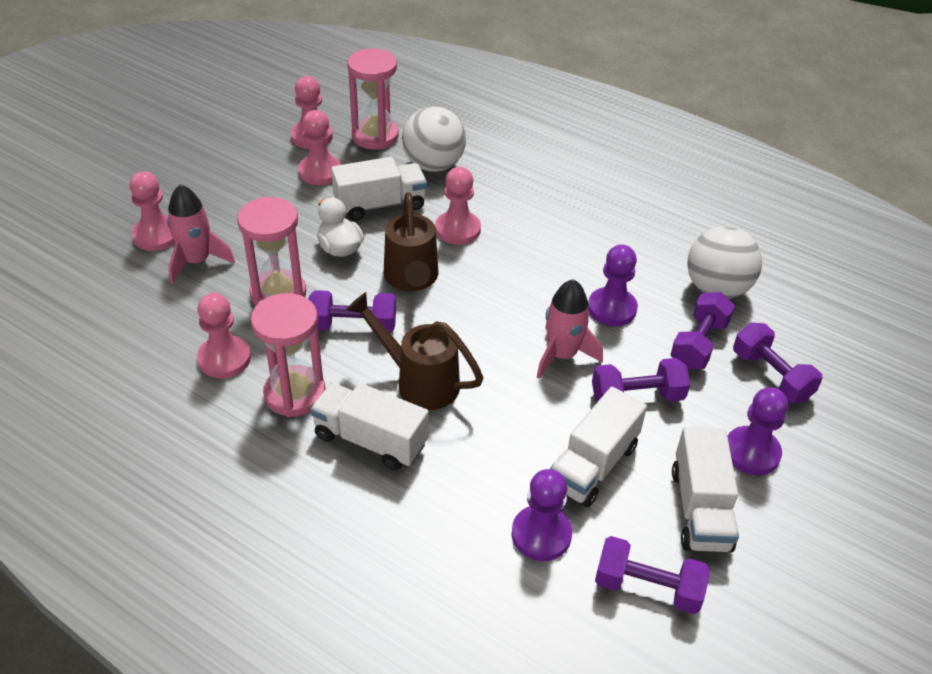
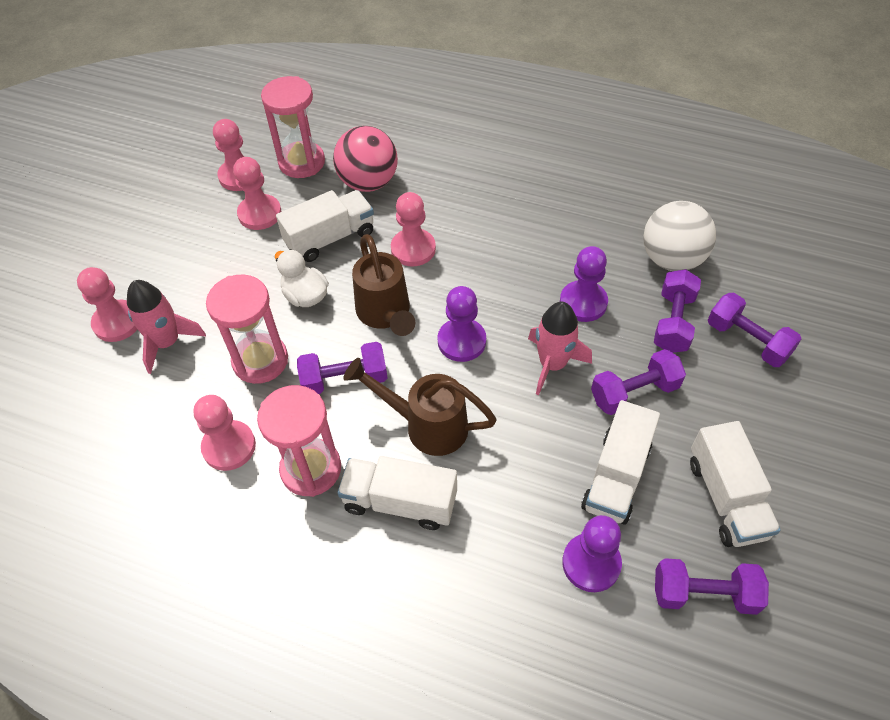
camera: 10 degrees left, 10 degrees up
(433, 165) = (368, 182): white ball -> pink ball
(751, 452) = (754, 426): purple pawn -> purple pawn (461, 341)

